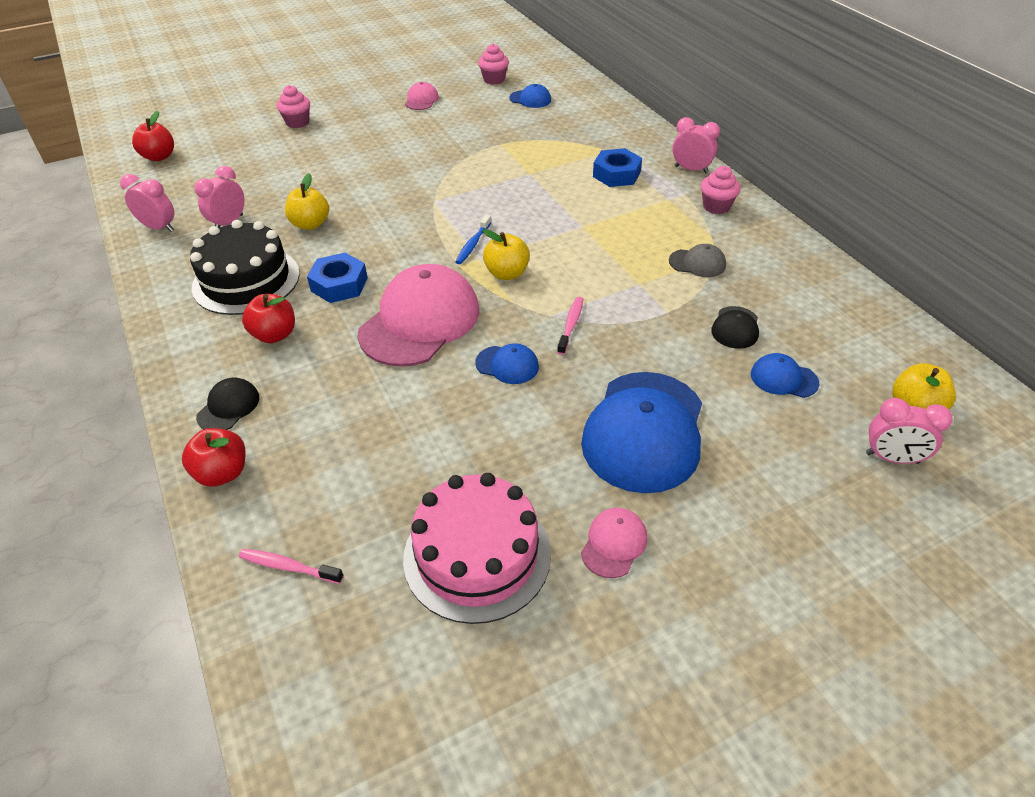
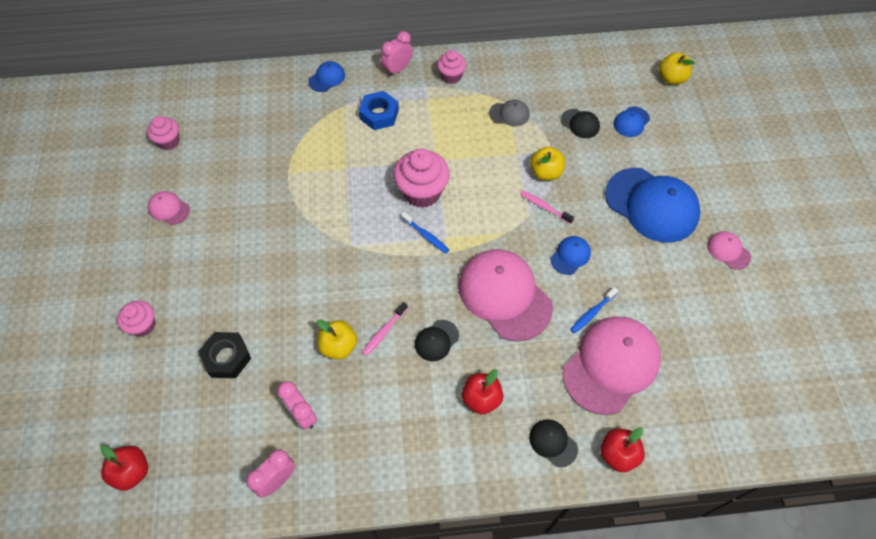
camera: 70 degrees left, 15 degrees up
(246, 280) = (399, 411): black cake -> none
(278, 169) = (227, 357): none -> black nut
(288, 567) = (706, 423): pink toothbrush -> pink toothbrush (384, 332)
(339, 284) = (436, 340): blue nut -> black cap
(353, 439) = (611, 365): none -> pink cap
(427, 404) = (592, 313): none -> blue toothbrush
(477, 555) = (721, 319): pink cake -> none
(507, 273) = (472, 225): yellow apple -> yellow apple (545, 173)
(530, 99) = (225, 127): blue cap -> blue cap (327, 78)
(530, 227) = (422, 192): none -> pink cupcake
(697, 263) = (509, 114): grey cap -> grey cap turned 60 degrees clockwise
(892, 458) = (703, 106): pink clock -> none

